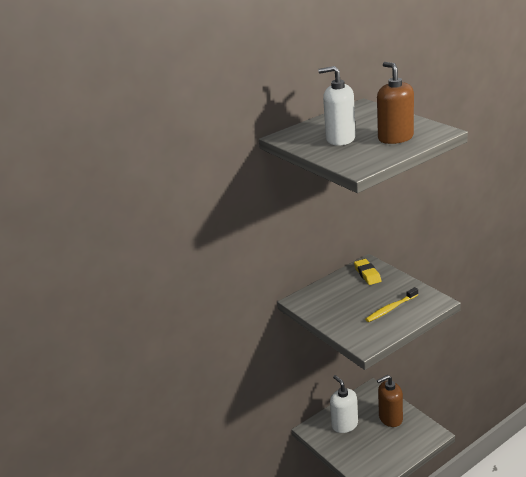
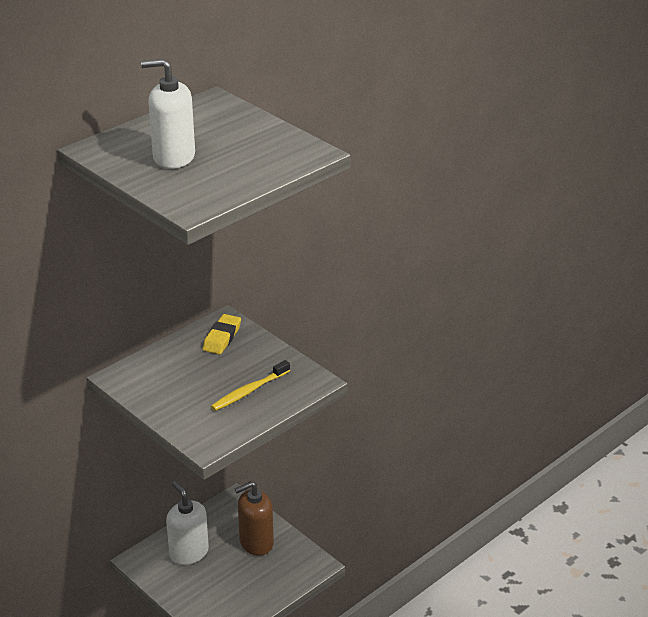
camera: 10 degrees left, 5 degrees up
(367, 274) = (222, 338): yellow eraser -> yellow eraser turned 45 degrees clockwise
(395, 138) = (250, 160): brown soap dispenser -> none

